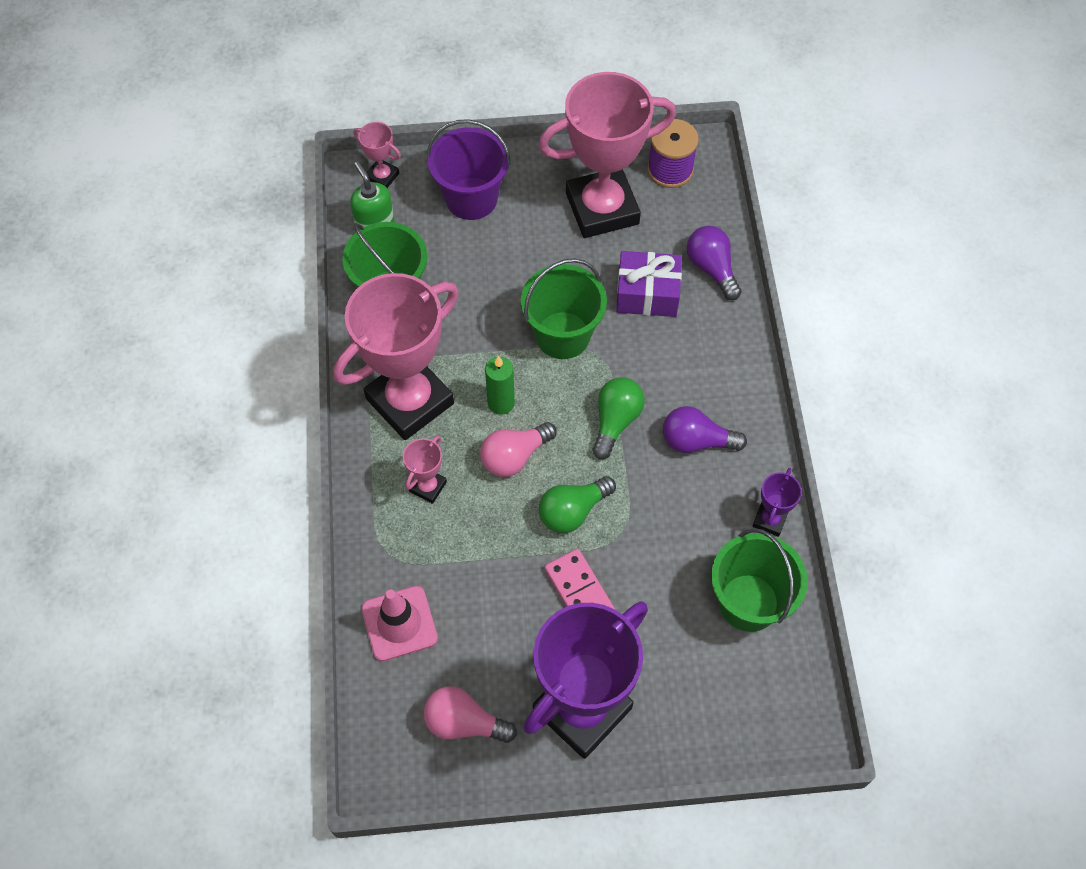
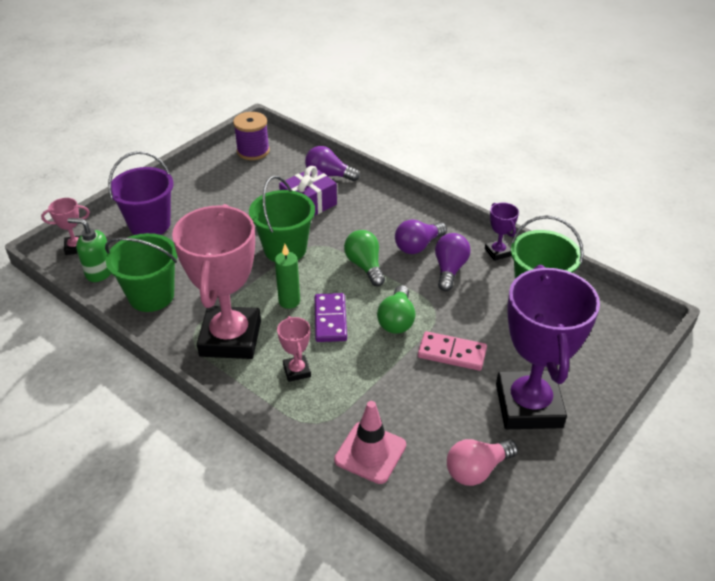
camera: 45 degrees left, 20 degrees down
(514, 456) = (330, 319): pink light bulb -> purple domino
(602, 208) = (236, 186): pink trophy -> none
(693, 497) = (449, 269): none -> purple light bulb

